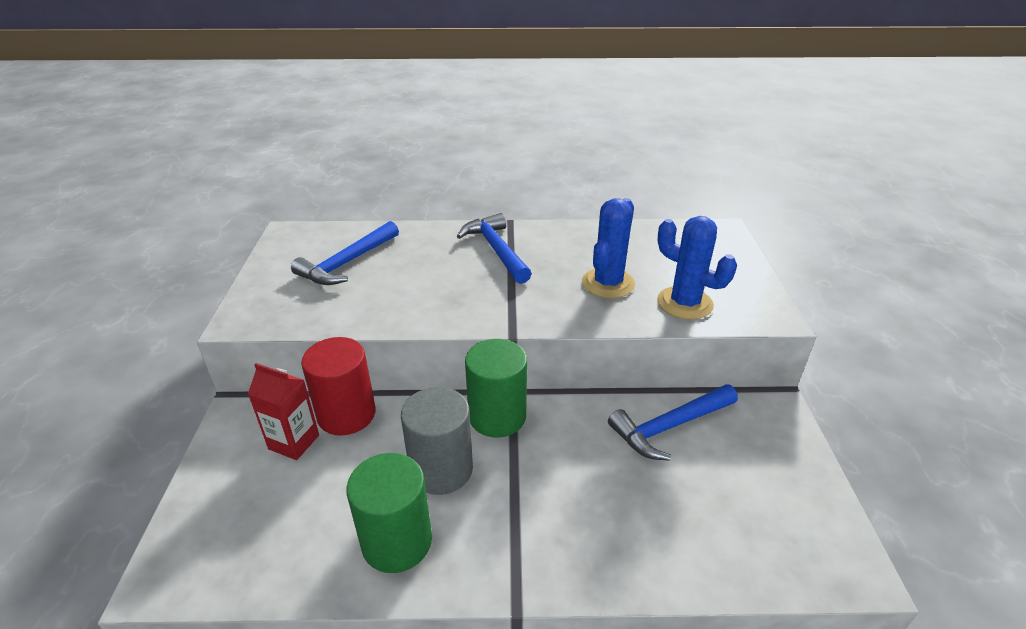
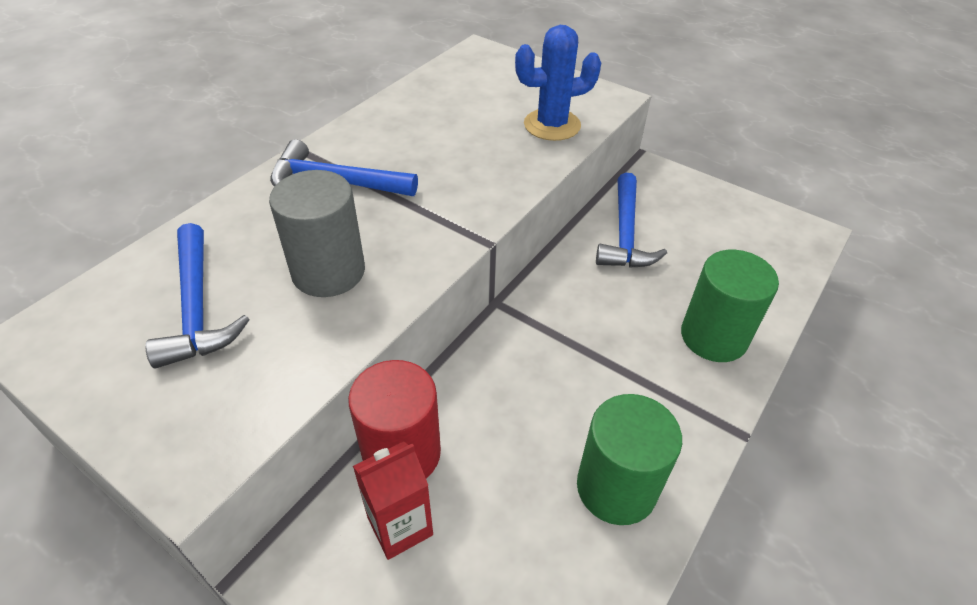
camera: 55 degrees left, 10 degrees up
(441, 469) = (552, 408): grey cylinder -> grey cylinder (328, 272)
(497, 416) = (519, 330): green cylinder -> green cylinder (713, 337)
(608, 283) = (478, 147): blue cactus -> none

